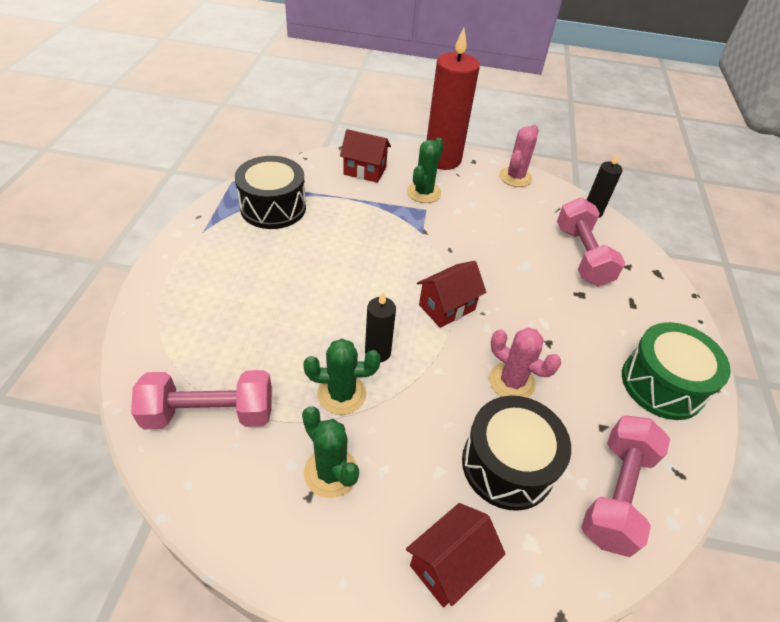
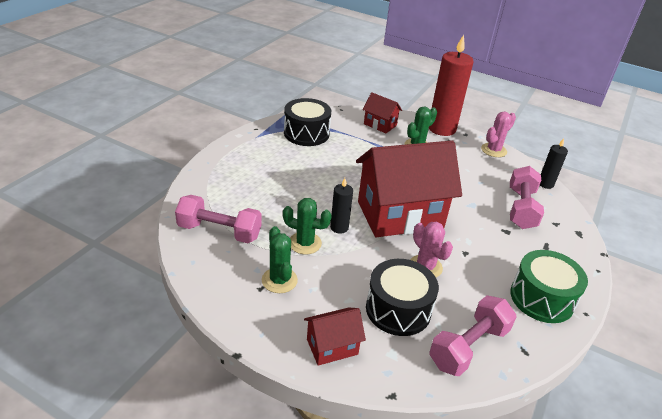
camera: 20 degrees right, 10 degrees down
(447, 307) = (400, 215): red house -> red house, size x2.19

